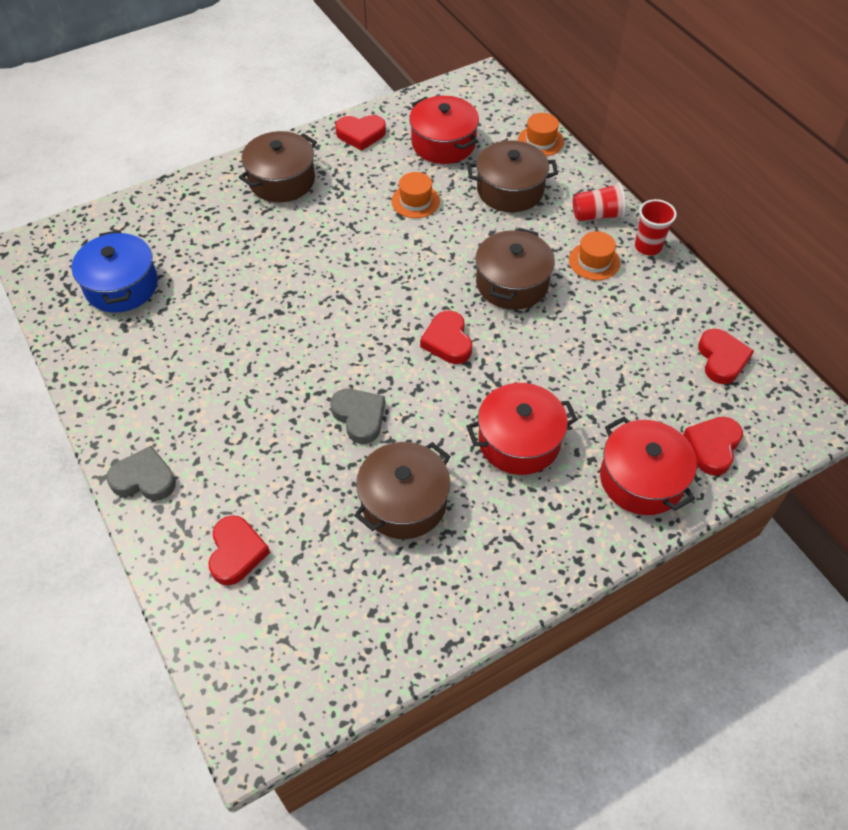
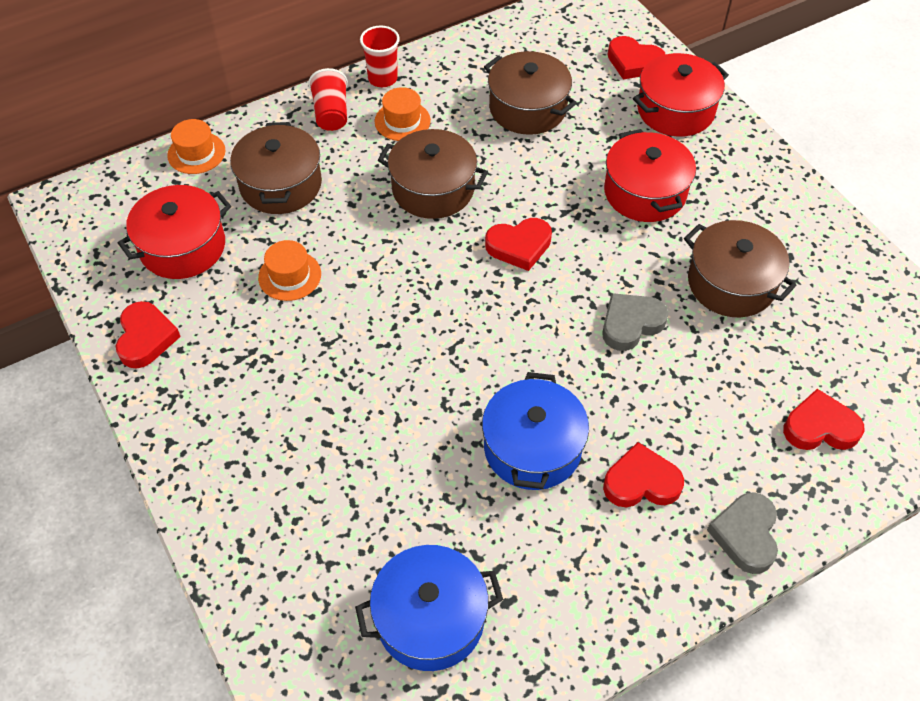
camera: 90 degrees left, 0 degrees up
(244, 344) = (532, 447): none -> blue pot
(282, 180) = (229, 429): brown pot -> brown pot (528, 108)
(721, 359) = (533, 44): red heart -> red heart (641, 482)

